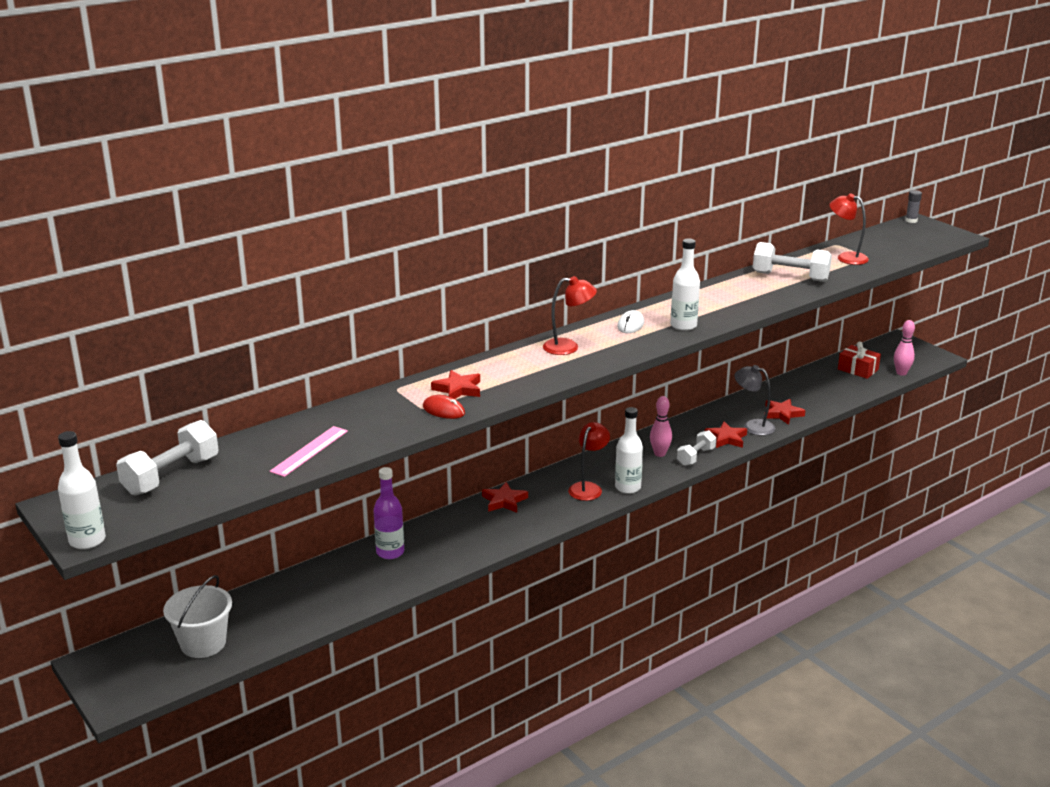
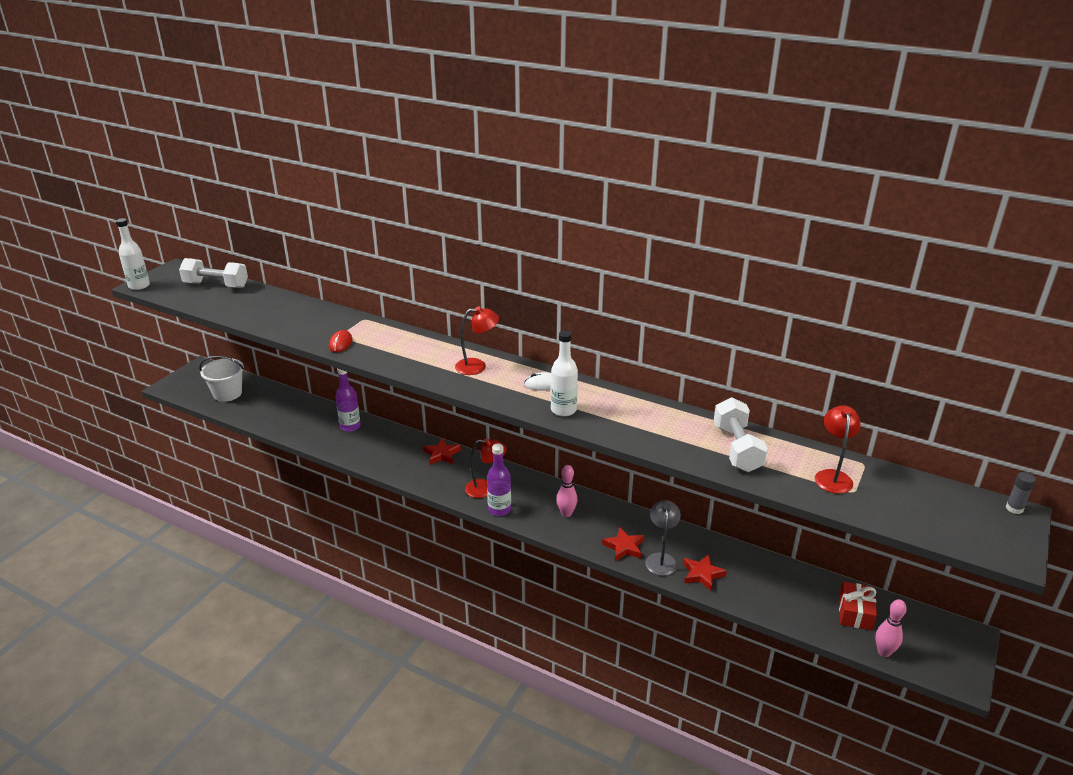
camera: 65 degrees right, 5 degrees up
(309, 451) = (262, 315): pink ruler -> none
(458, 389) = (376, 340): red star -> none
(568, 347) = (477, 366): red lamp -> red lamp turned 75 degrees counterclockwise
(627, 487) = (499, 509): white bottle -> purple bottle
(696, 457) = (577, 536): white dumbbell -> none

